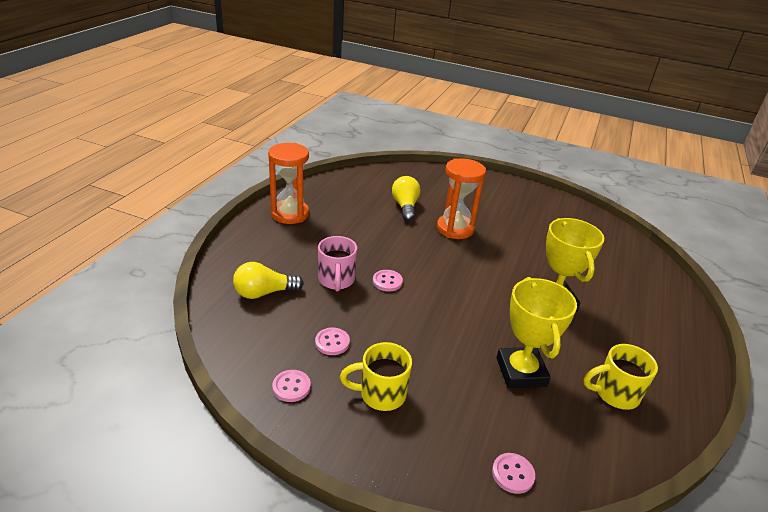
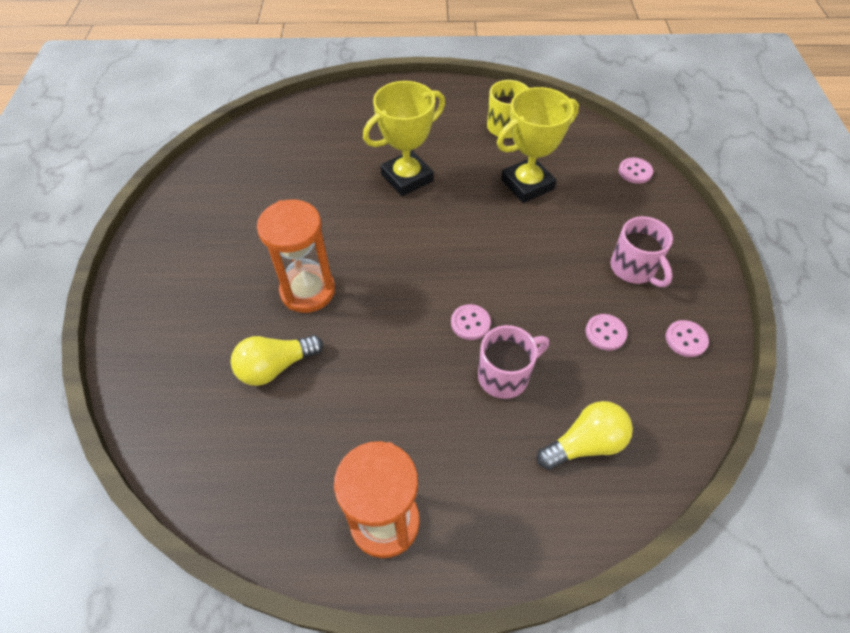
camera: 110 degrees left, 20 degrees up
(264, 293) = (585, 444): yellow light bulb -> yellow light bulb turned 75 degrees counterclockwise
(380, 394) = (634, 269): yellow mug -> pink mug

